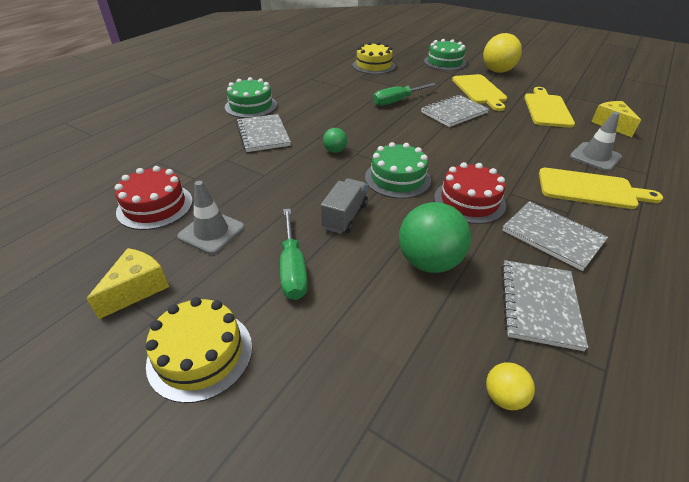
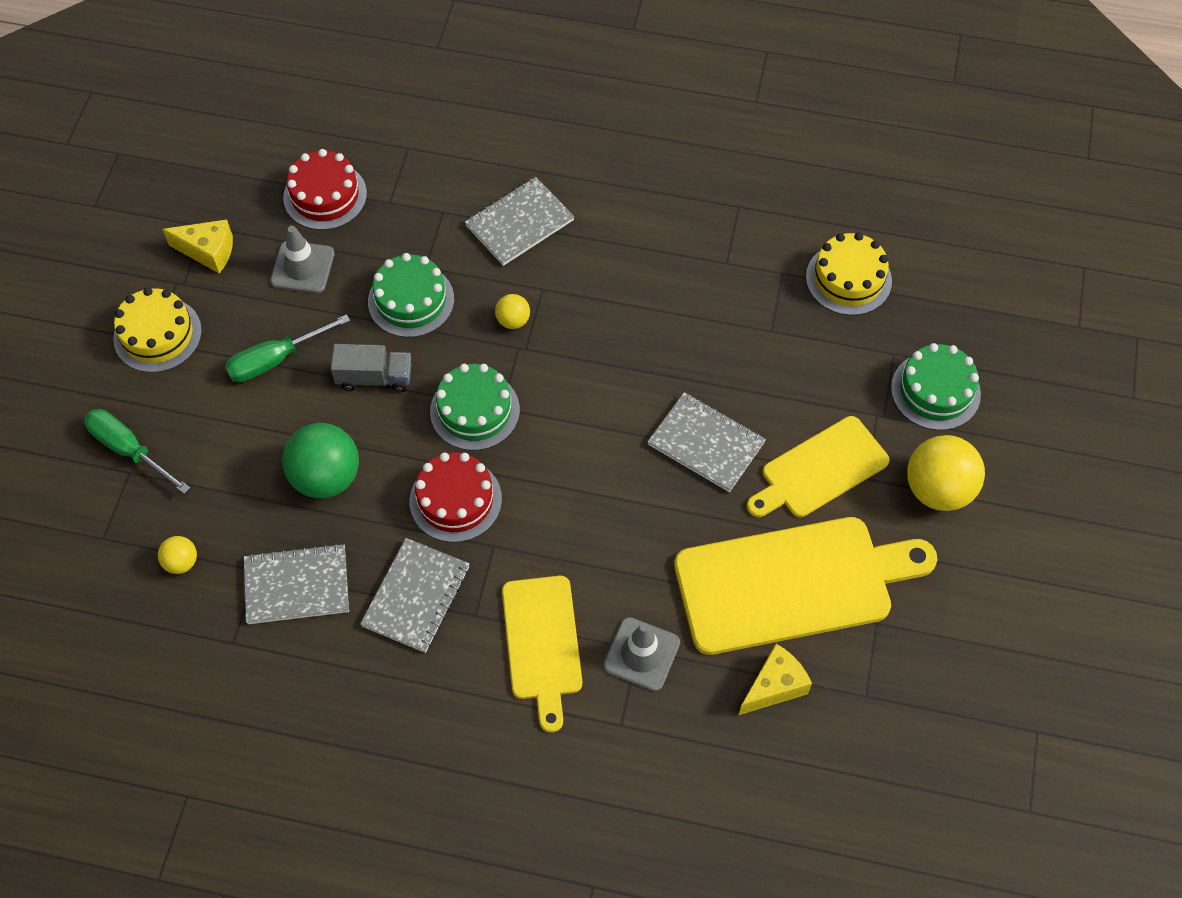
camera: 70 degrees right, 20 degrees up
(251, 106) = (596, 171): green cake -> green cake (411, 300)
(335, 151) = (513, 320): green ball -> yellow ball
(397, 101) = (710, 354): green screwdriver -> green screwdriver (129, 450)
(547, 109) = (792, 584): yellow cutting board -> yellow cutting board, size x1.64

